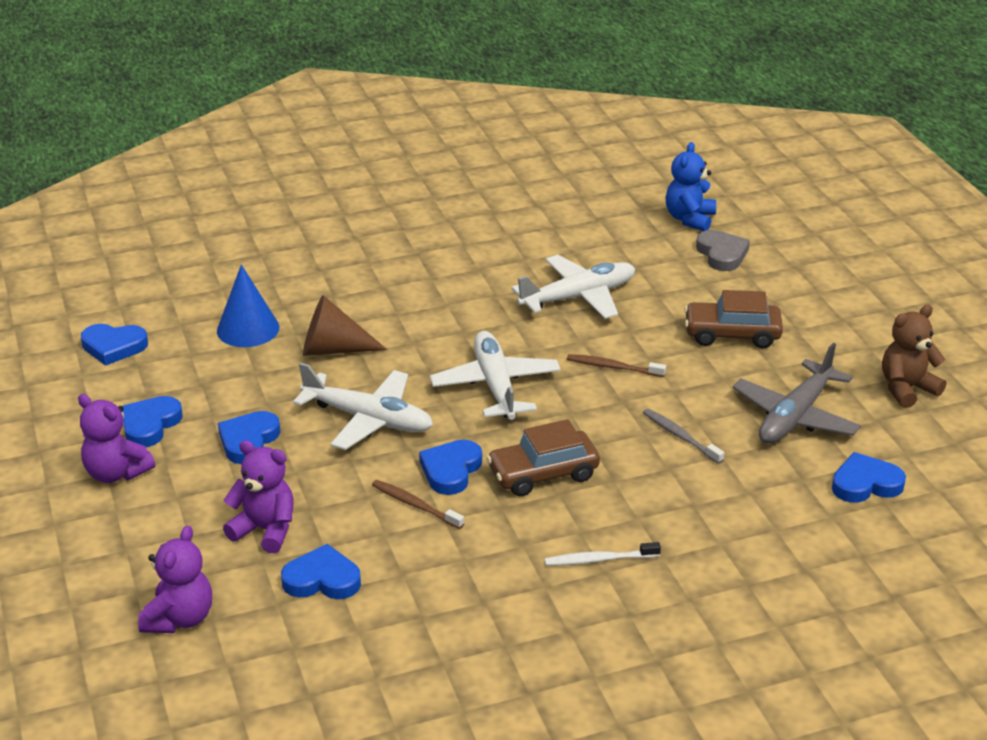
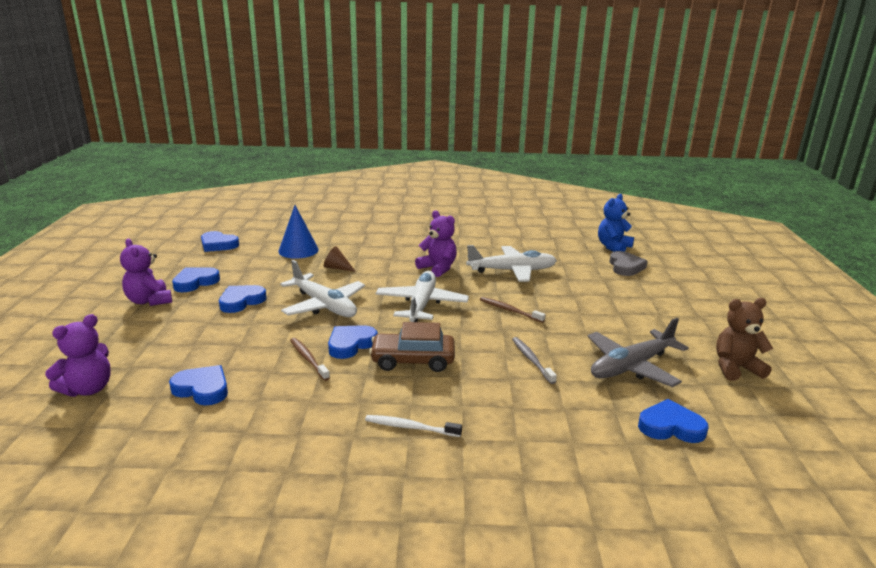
camera: 20 degrees right, 10 degrees down
(265, 530) = (199, 350): purple teddy bear -> purple teddy bear (438, 268)
(333, 349) = (337, 268): brown cone -> brown cone, size x0.58
(732, 334) = (608, 309): brown car -> none

